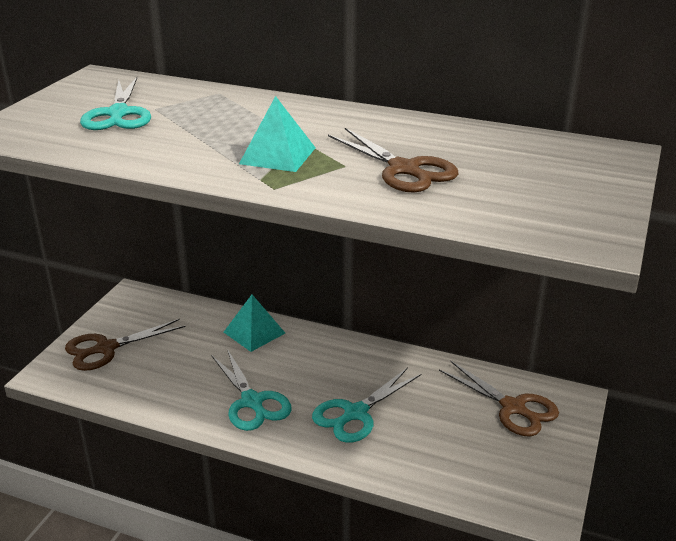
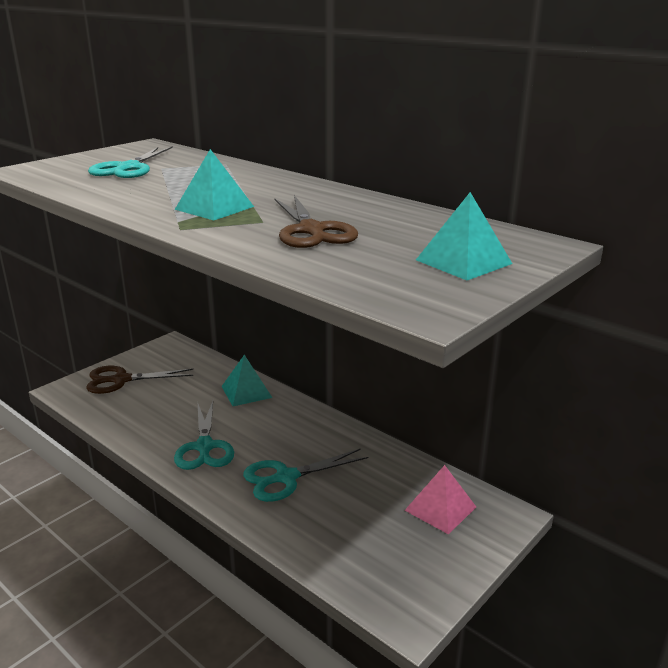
camera: 20 degrees right, 5 degrees down
(513, 408) = (440, 508): brown scissors -> pink pyramid
(571, 183) = (463, 262): none -> turquoise pyramid

